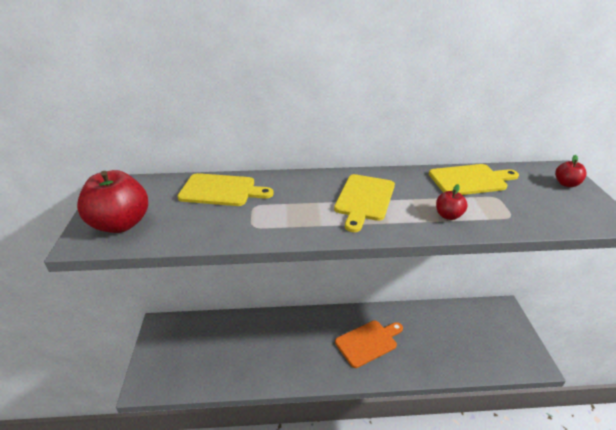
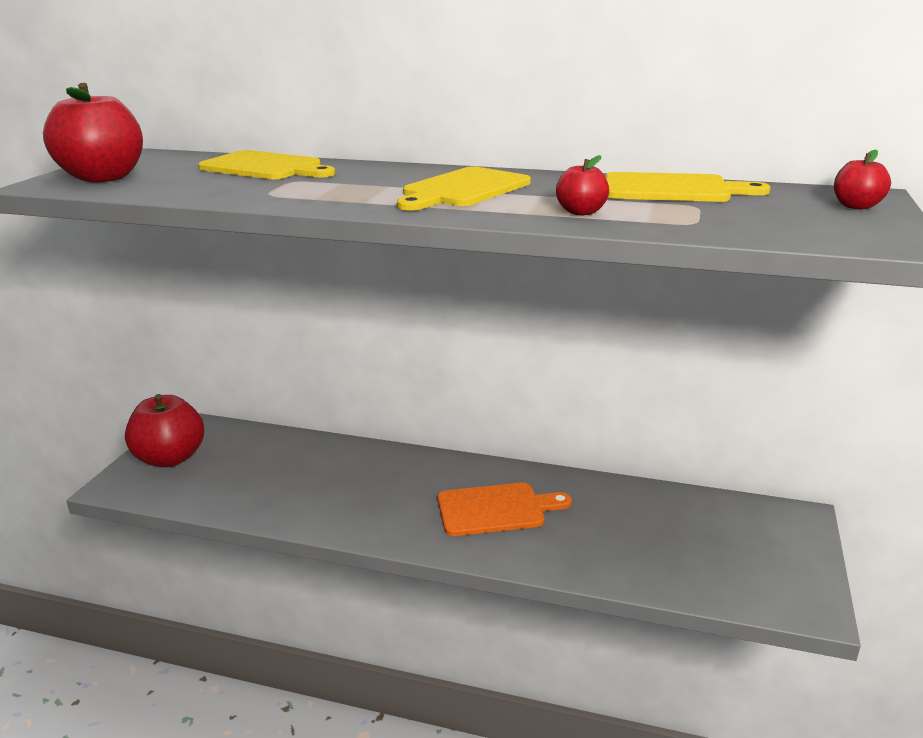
camera: 20 degrees right, 10 degrees down
(165, 354) = (170, 458): none -> red apple

